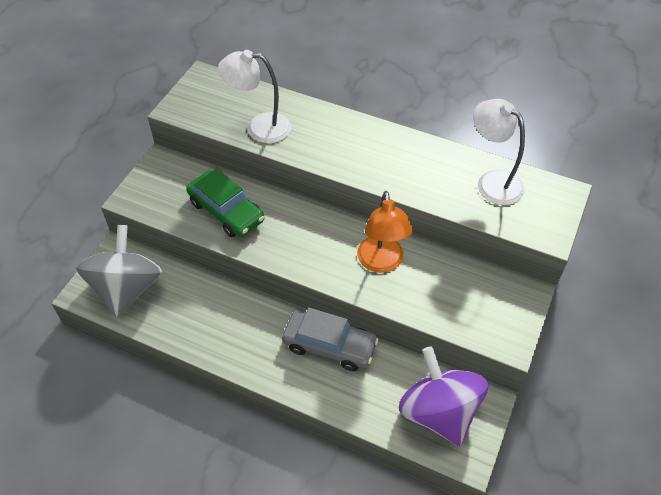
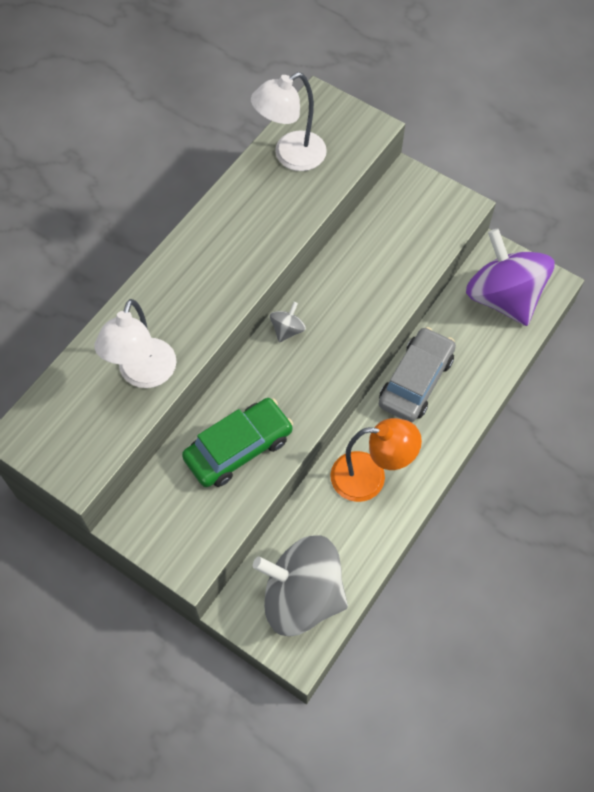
camera: 80 degrees left, 10 degrees up
(338, 226) = (287, 330): none -> grey spinning top
(381, 263) = (348, 296): orange lamp -> orange lamp (370, 477)
(438, 412) = (503, 297): purple spinning top -> purple spinning top turned 75 degrees clockwise

